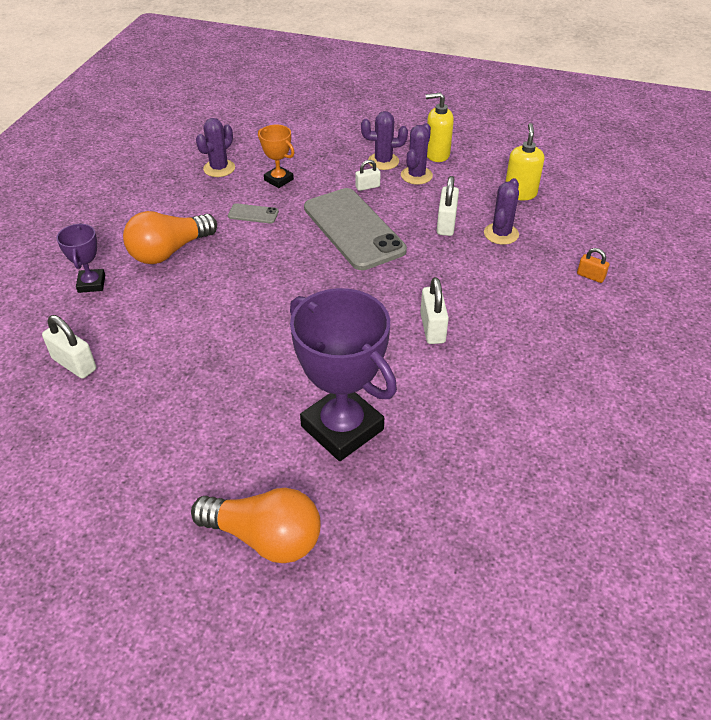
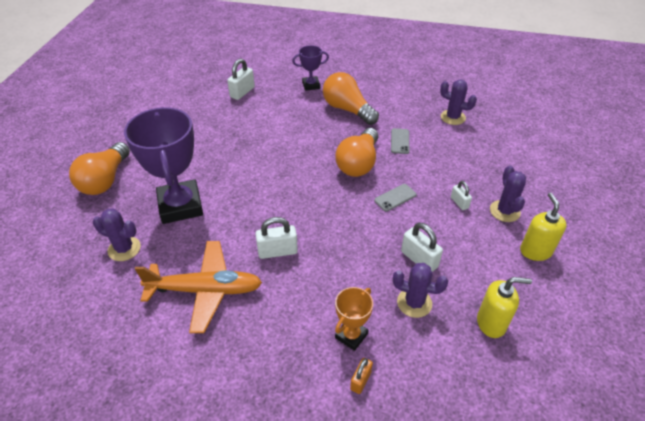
camera: 85 degrees right, 0 degrees up
(278, 180) = (449, 149): orange trophy -> orange trophy (351, 335)
(287, 251) = (358, 163): none -> orange light bulb
(342, 428) = (180, 206): purple trophy -> purple trophy turned 60 degrees counterclockwise
(353, 229) = (395, 197): grey phone -> grey phone, size x0.41
(416, 175) = (490, 236): purple cactus -> purple cactus (124, 249)
(446, 224) = (419, 259): white padlock -> white padlock turned 45 degrees clockwise
(493, 392) = (205, 290): none -> orange plane

